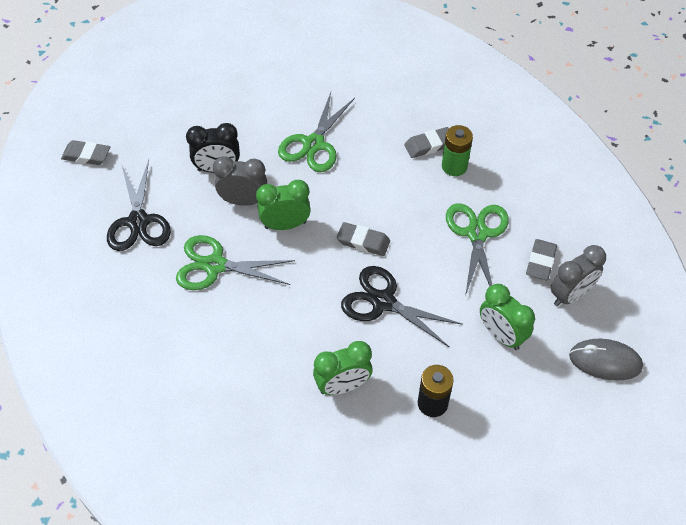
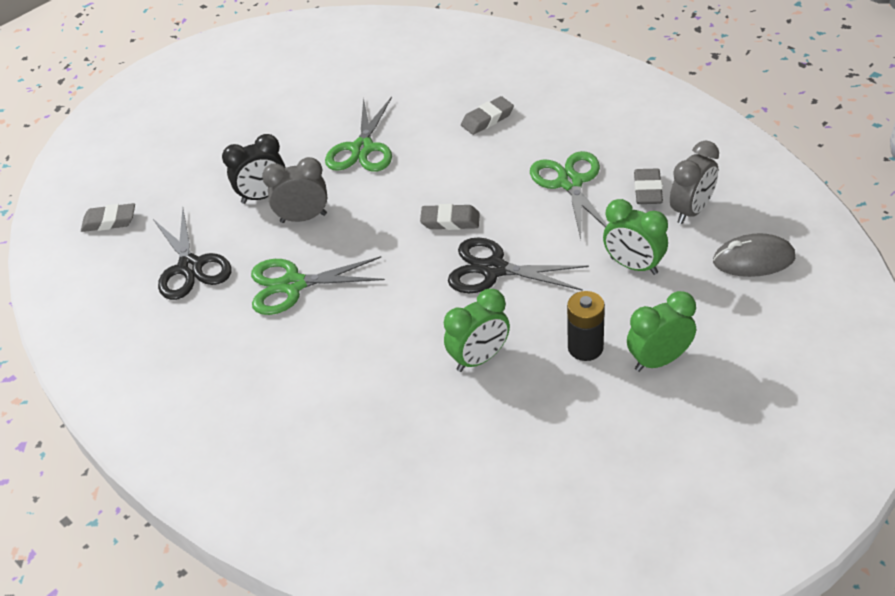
camera: 10 degrees left, 10 degrees down
(285, 225) = (358, 228): green clock -> green clock (659, 360)
(454, 166) = (521, 131): green battery -> none

